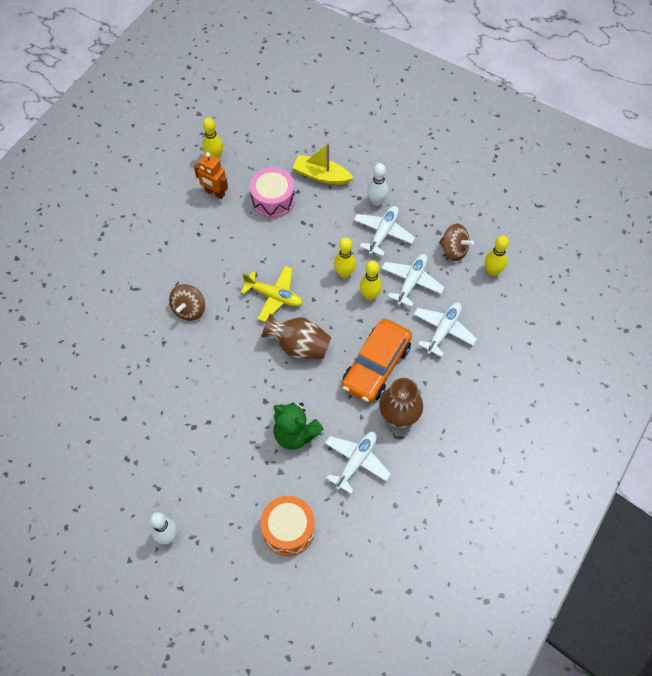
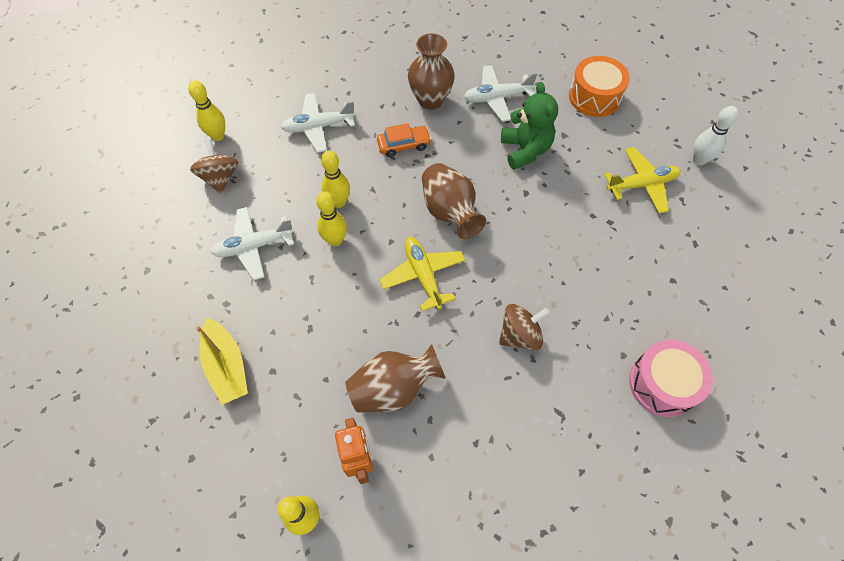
camera: 135 degrees left, 0 degrees up
(194, 476) = (641, 184): none -> yellow plane
(230, 232) = (393, 388): none -> brown vase
(273, 200) = (308, 385): pink drum -> pink drum (662, 384)
(376, 201) = (216, 283): white bowling pin -> none
(376, 366) = (404, 145): orange car -> orange car, size x0.52
(411, 282) = (290, 183): white plane -> none

